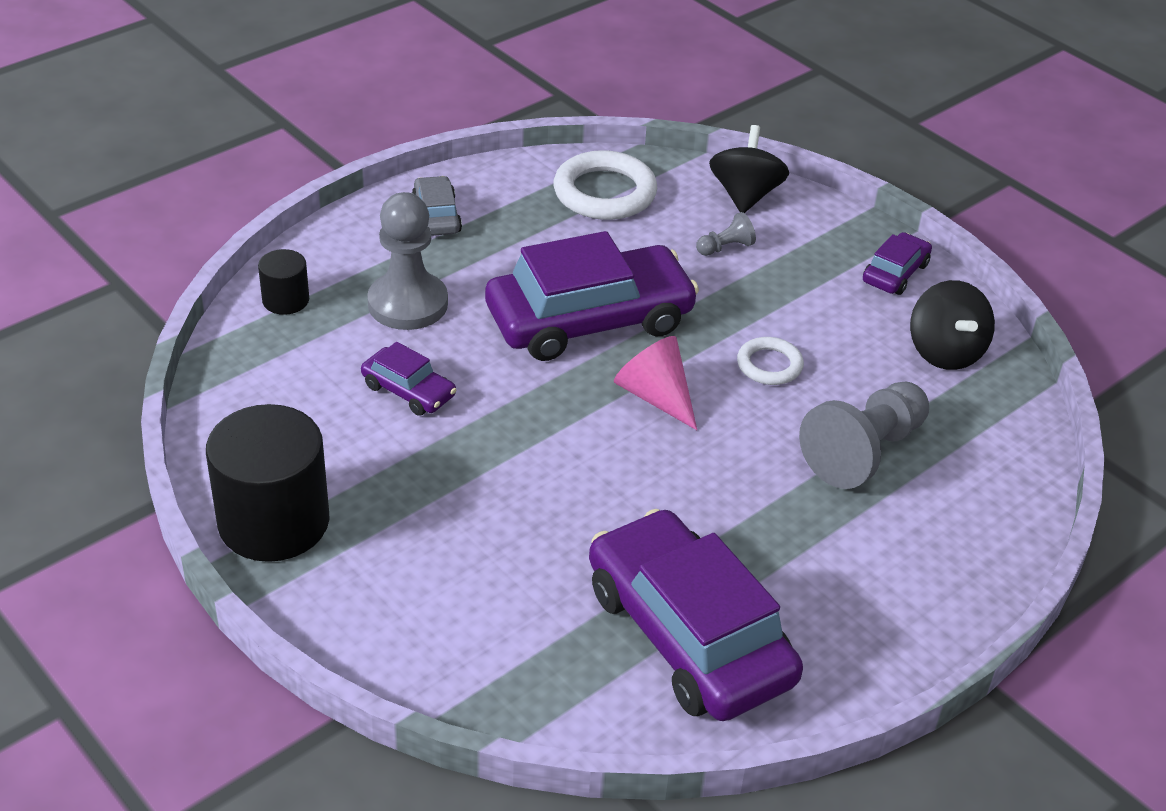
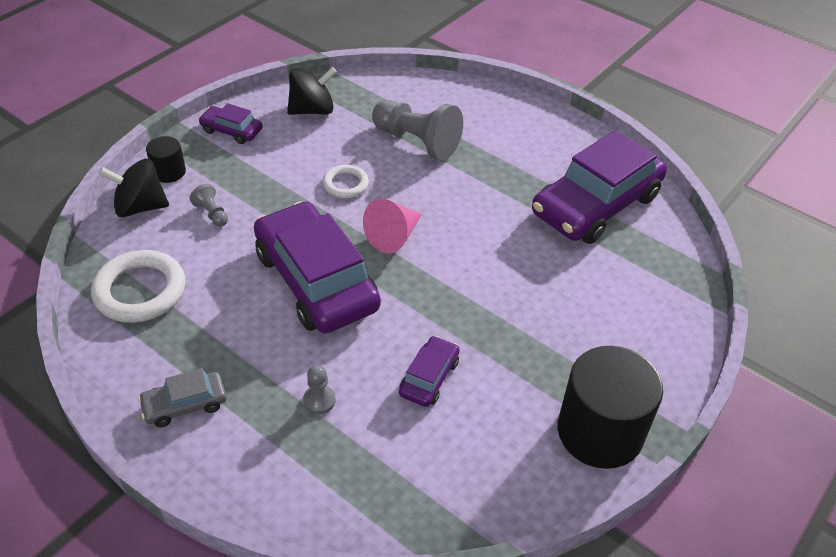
camera: 100 degrees left, 5 degrees up
(285, 300) = (332, 497): black cylinder -> black cylinder (169, 172)
(408, 304) = (319, 400): grey pawn -> grey pawn, size x0.46

